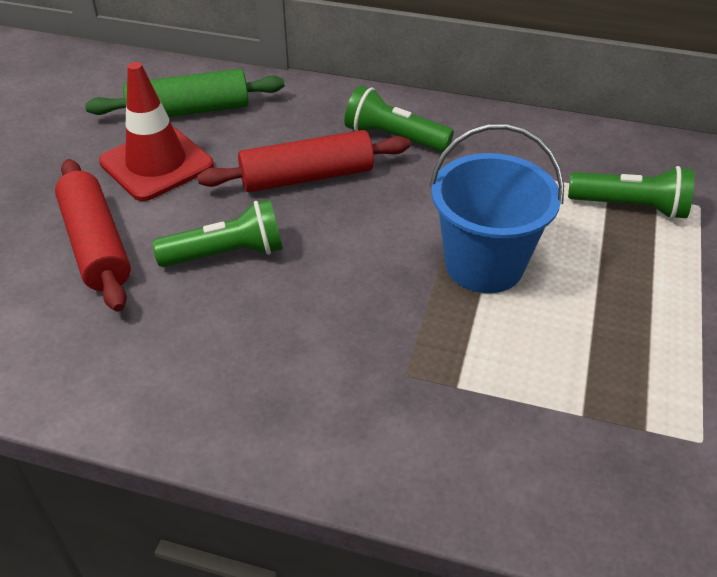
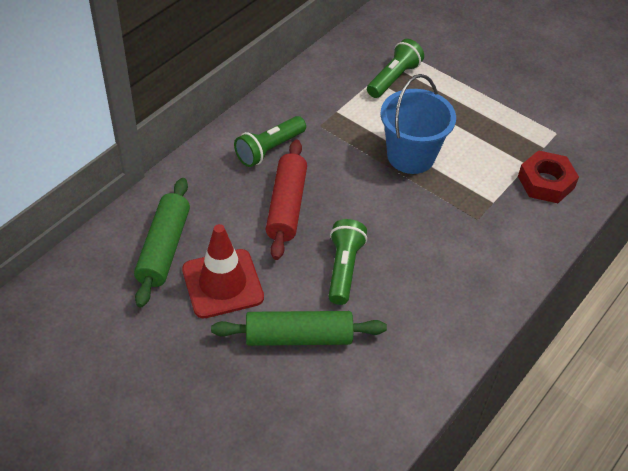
camera: 70 degrees left, 5 degrees up
(96, 245) = (298, 337): red rolling pin -> green rolling pin
(558, 452) = (546, 182): none -> red nut

